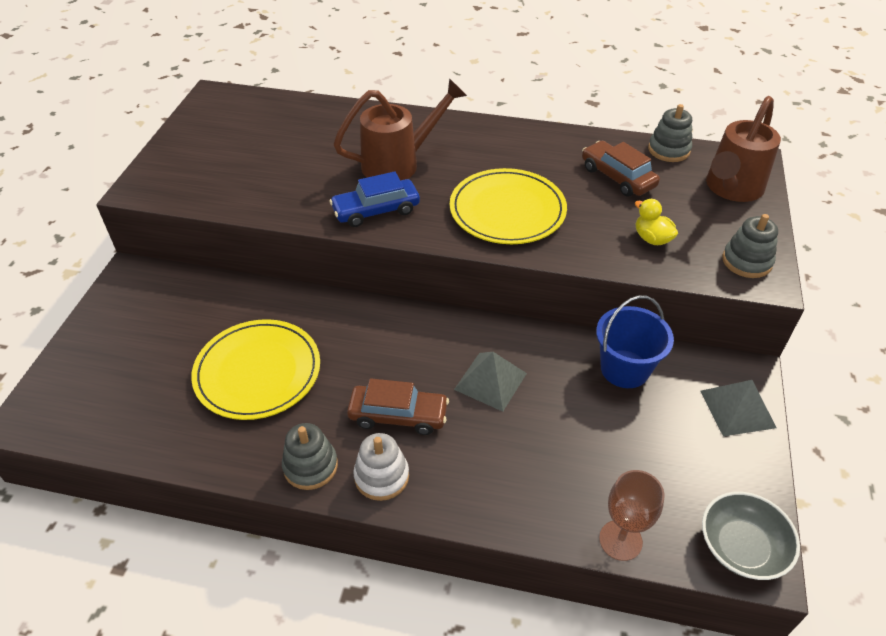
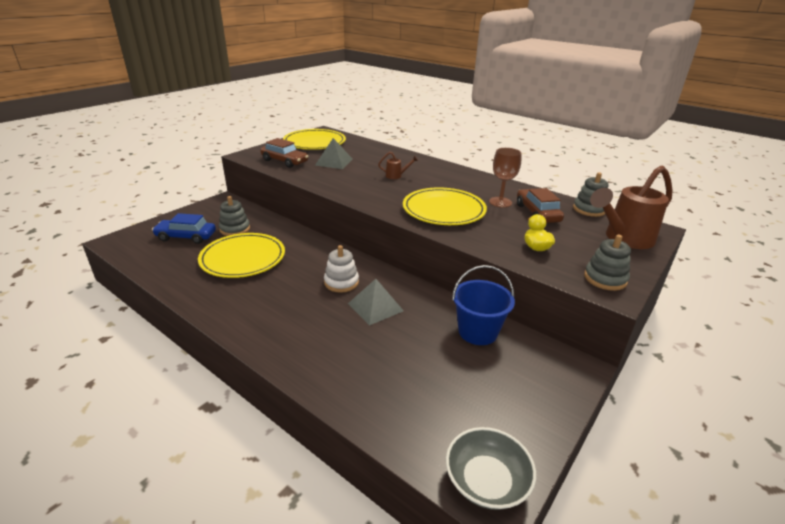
camera: 25 degrees right, 15 degrees down
(222, 126) = (314, 142): none -> yellow plate
(310, 466) = (226, 310): grey stacking toy -> grey stacking toy (235, 229)
(376, 210) = (361, 191): blue car -> blue car (186, 237)
(381, 476) = (261, 331): white stacking toy -> white stacking toy (341, 282)
(398, 415) = (301, 304): brown car -> brown car (284, 161)
(399, 163) = (396, 176): brown watering can -> brown watering can, size x0.43
(620, 540) = (388, 432): brown goblet -> brown goblet (500, 202)
(737, 409) = (553, 386): grey pyramid -> grey pyramid (334, 162)

